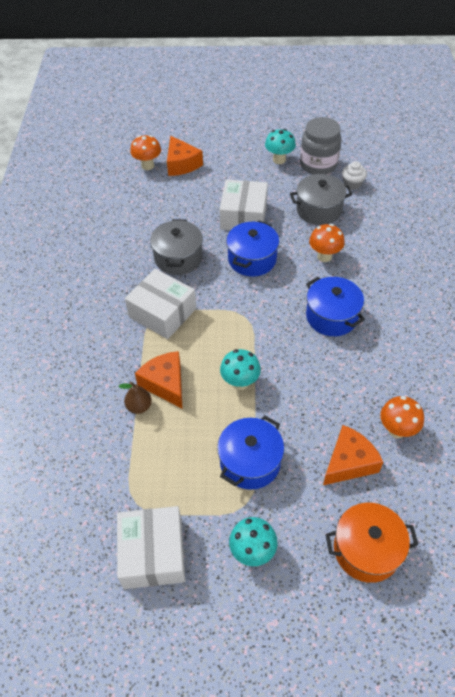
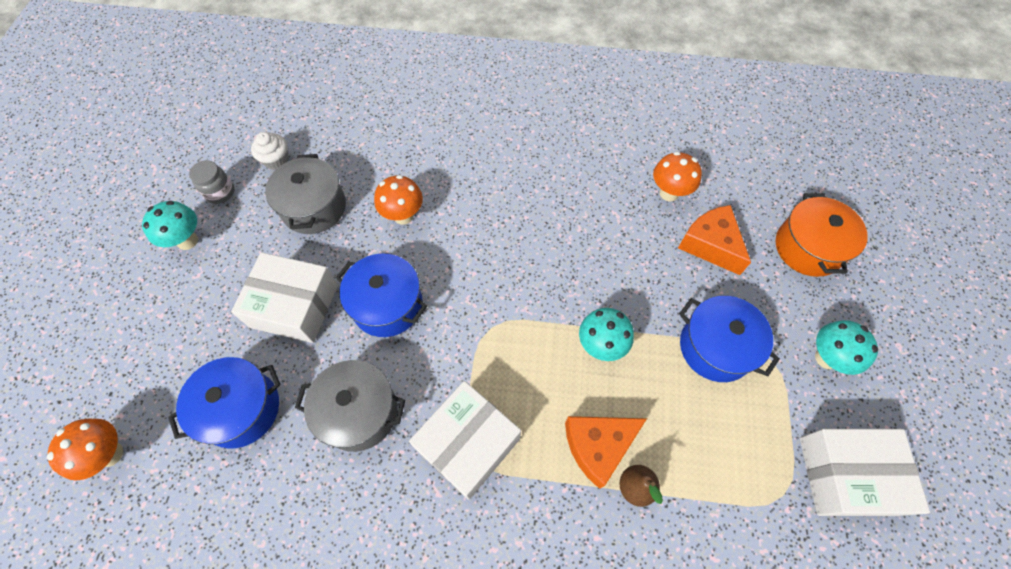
camera: 85 degrees left, 10 degrees up
(181, 164) = (133, 391): orange cheese -> none
(318, 165) = (220, 192): grey jar -> grey jar, size x0.53
(331, 316) = (506, 225): blue pot -> blue pot (241, 409)

